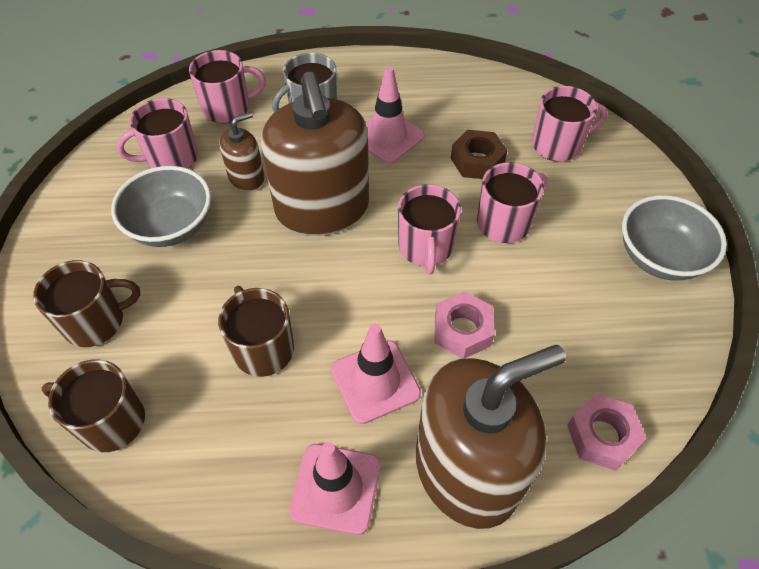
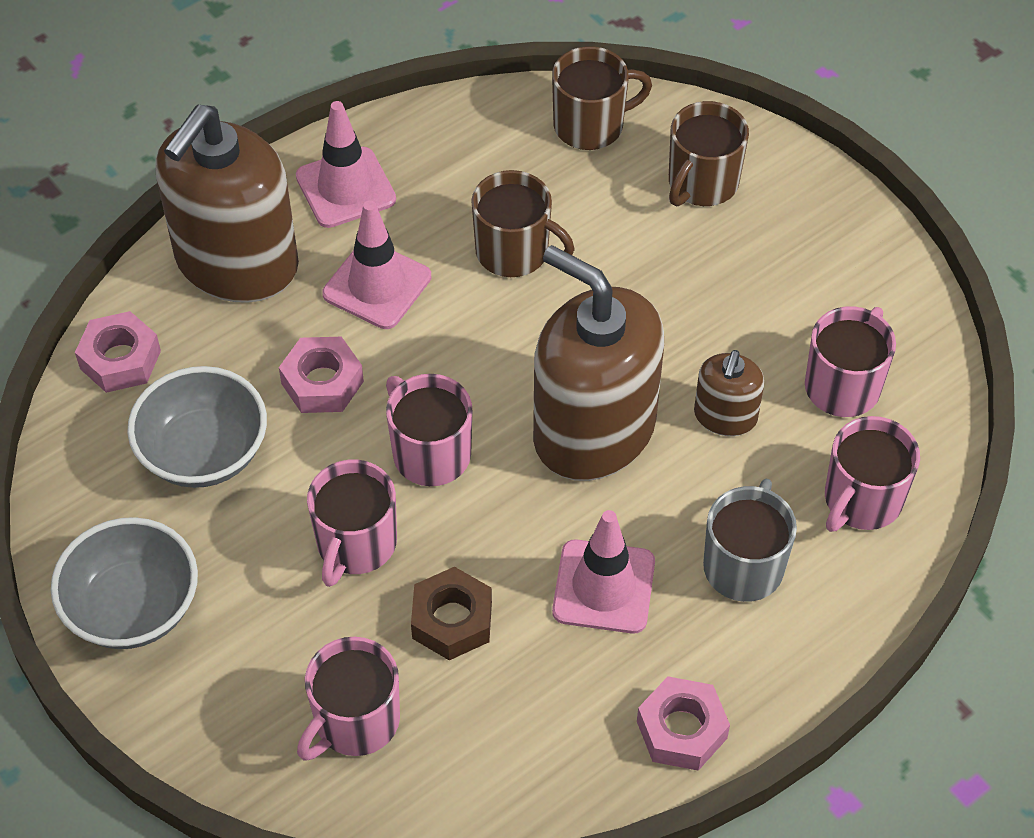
camera: 145 degrees right, 0 degrees up
(171, 226) = (742, 309): grey bowl -> grey bowl (204, 453)
(404, 71) = (681, 730): none -> pink nut

